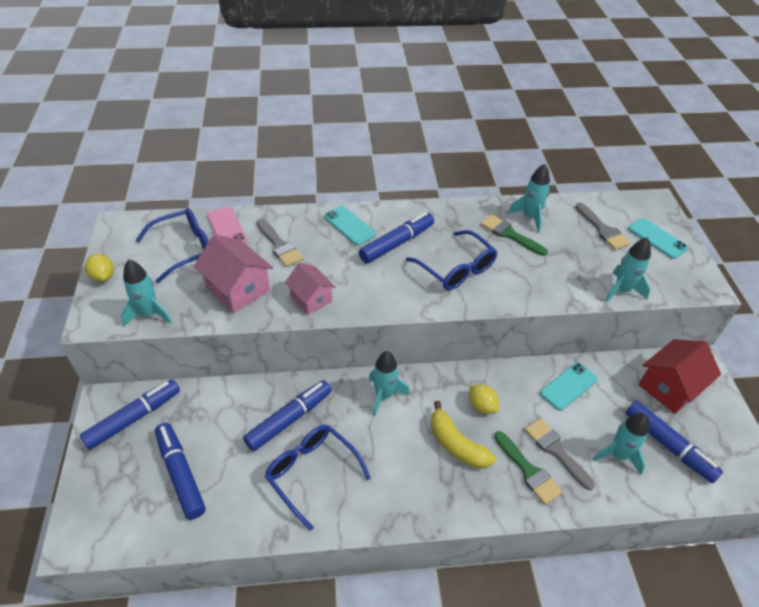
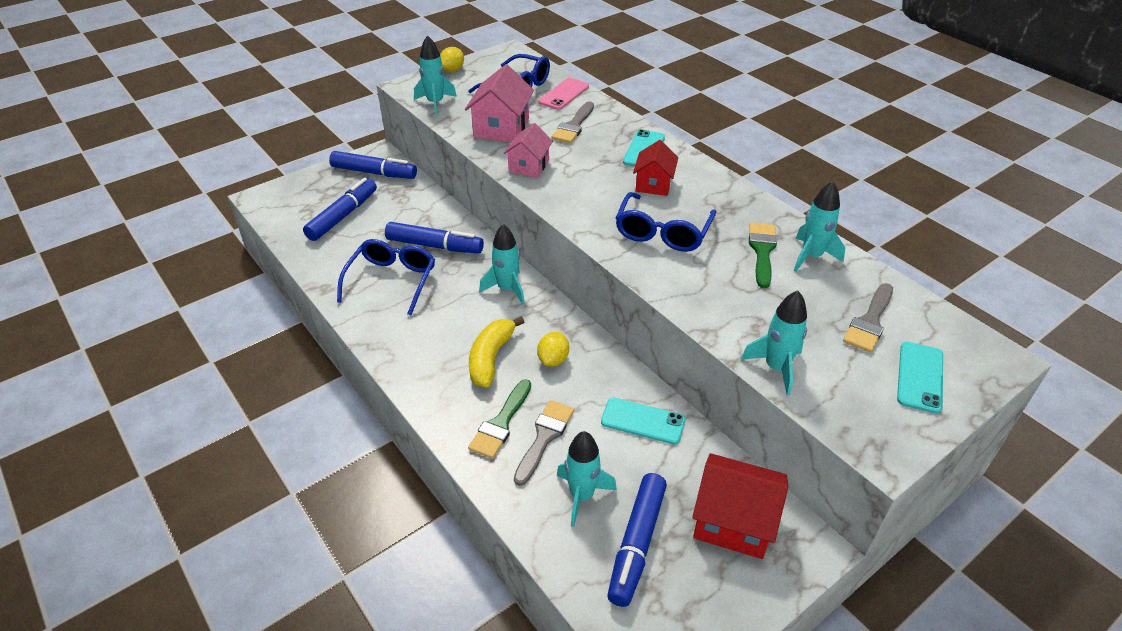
camera: 60 degrees right, 5 degrees down
(396, 243) = (654, 184): blue marker -> red house

